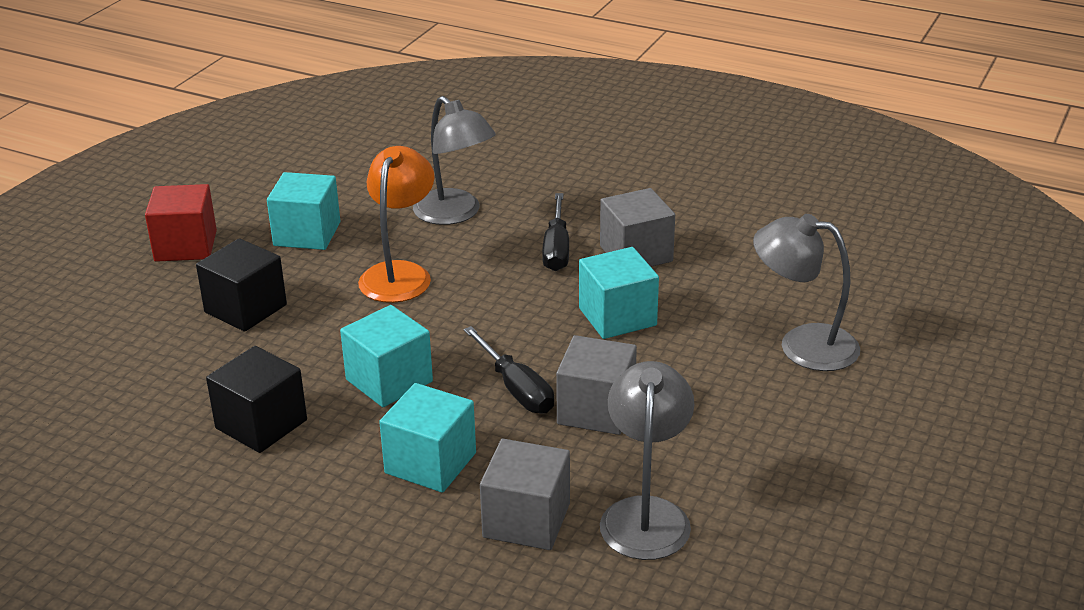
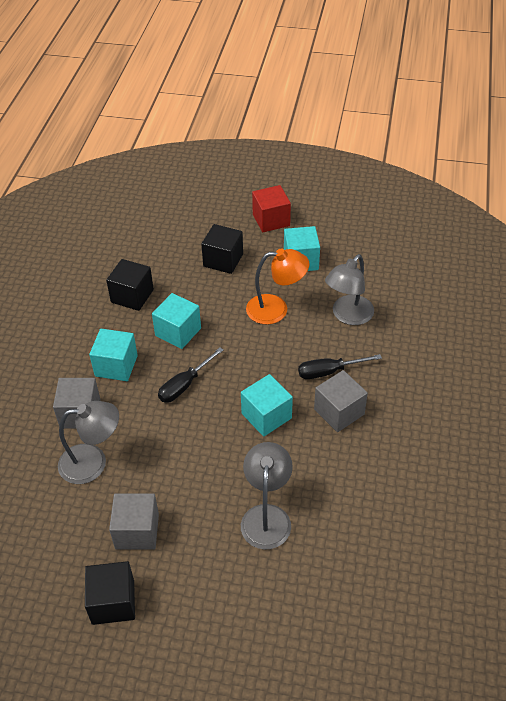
camera: 75 degrees right, 15 degrees up
(596, 410) = (174, 424): grey cube -> grey cube (137, 531)
(931, 517) = (113, 602): none -> black cube

